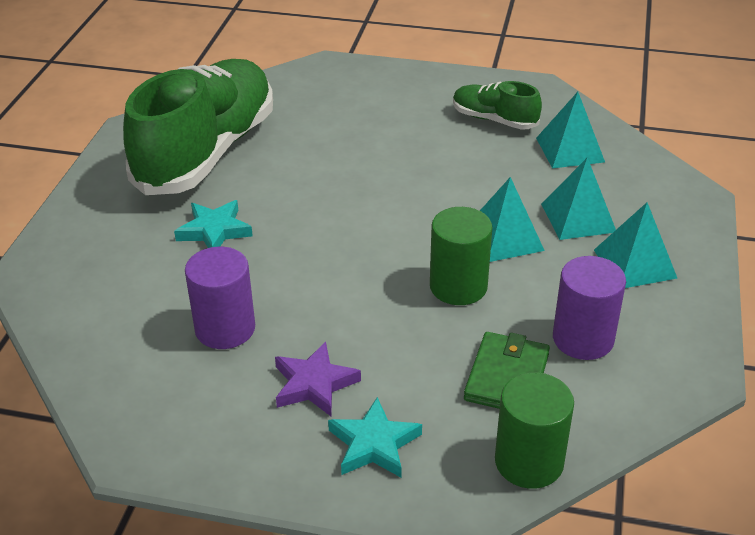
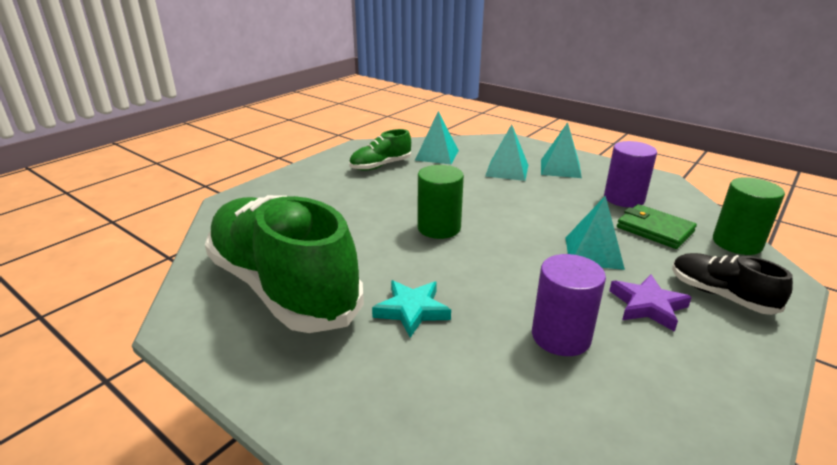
camera: 65 degrees left, 10 degrees down
(374, 444) = (720, 295): turquoise star -> black shoe
(458, 286) = (555, 222): green cylinder -> green cylinder (439, 228)
(504, 237) = (512, 195): turquoise pyramid -> turquoise pyramid (593, 252)

